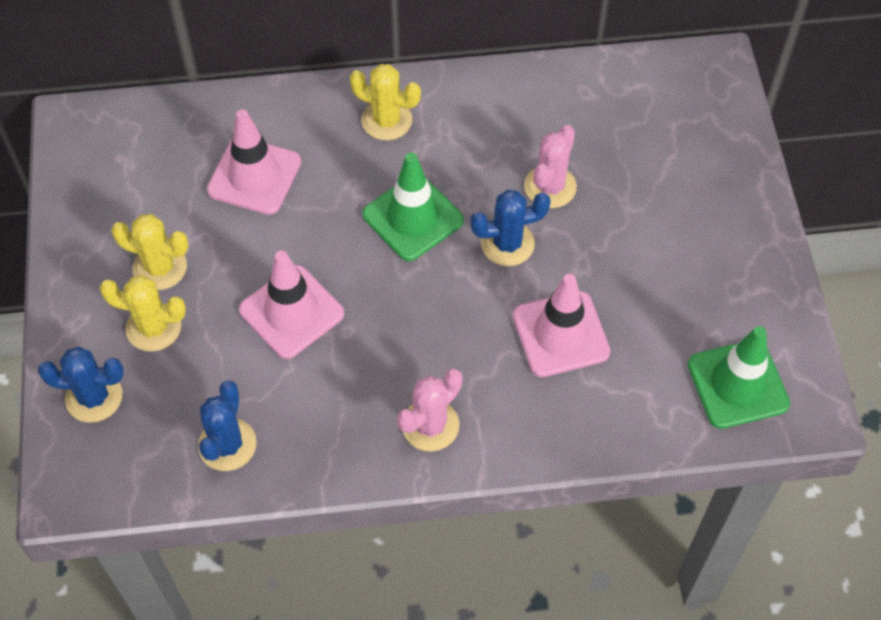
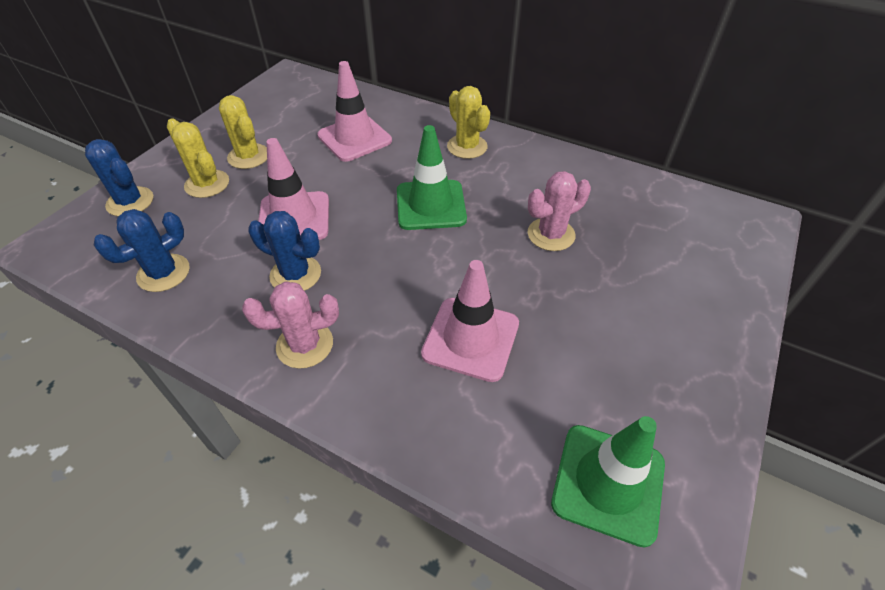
camera: 35 degrees right, 10 degrees down
(507, 244) = (484, 254): blue cactus -> blue cactus (295, 274)

